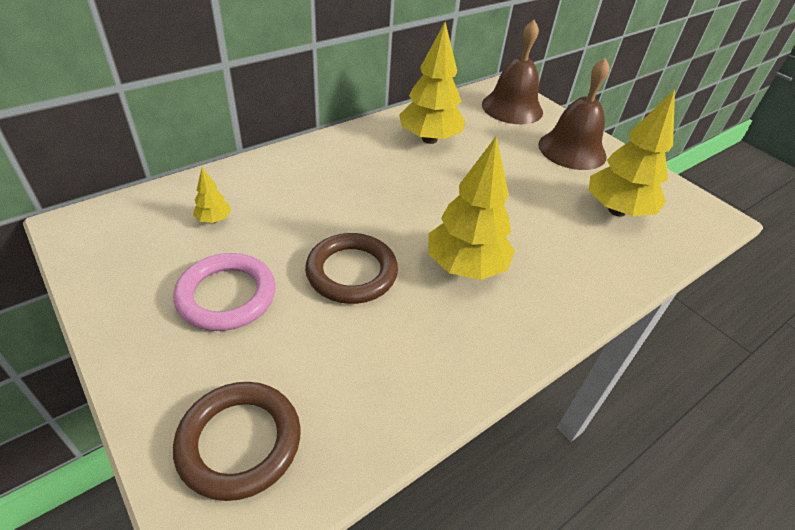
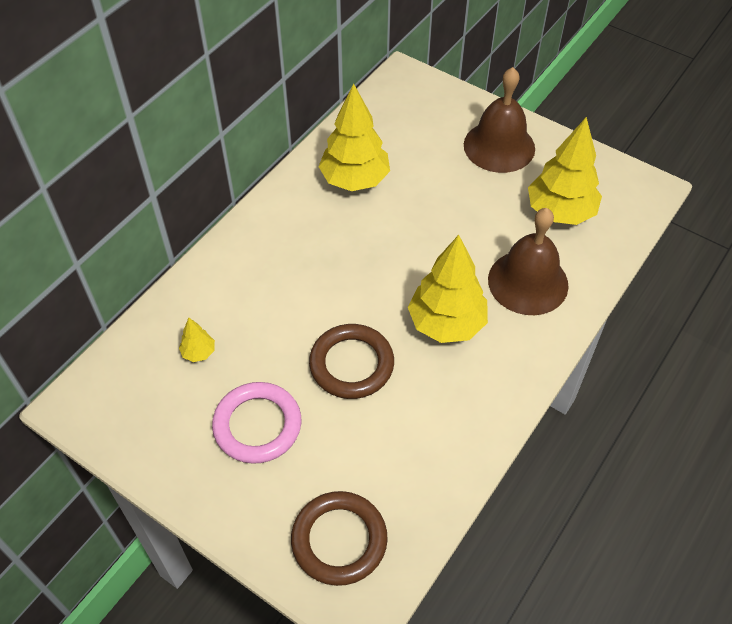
camera: 15 degrees left, 10 degrees up
(512, 108) = (421, 105): brown bell -> brown bell (528, 282)

